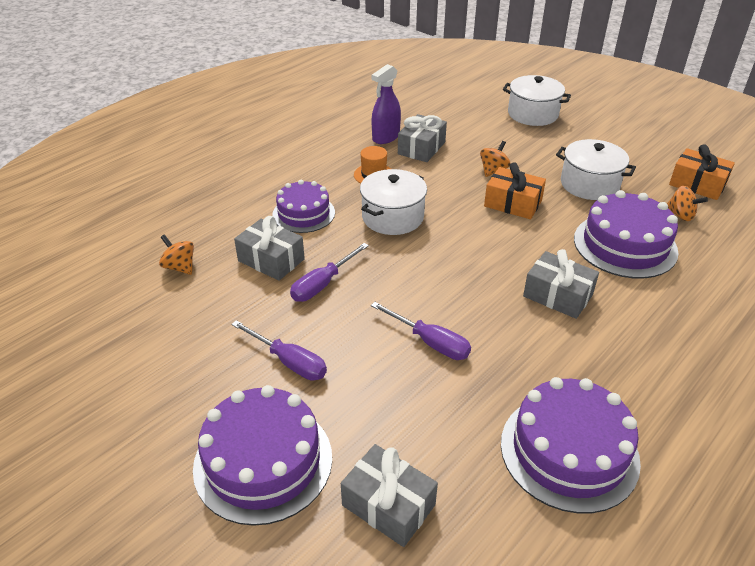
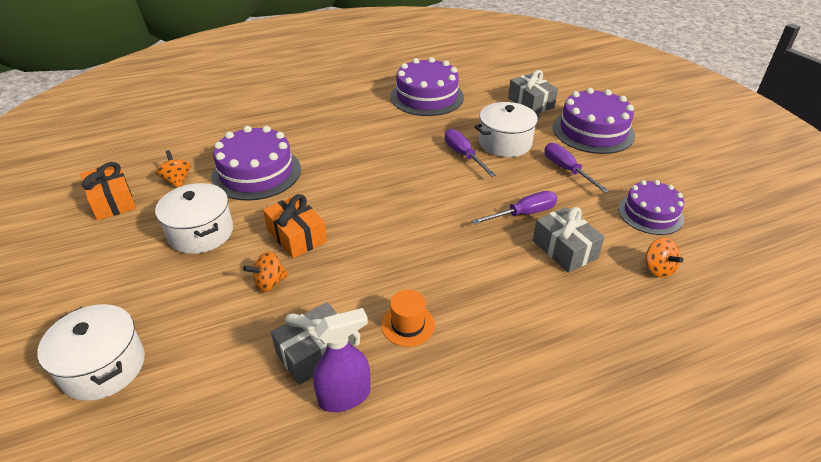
camera: 155 degrees left, 0 degrees up
(303, 213) = (516, 294): purple cake -> purple cake (650, 213)
(392, 217) = (424, 259): white pot -> white pot (505, 143)
(558, 295) = (350, 156): grey gift -> none

